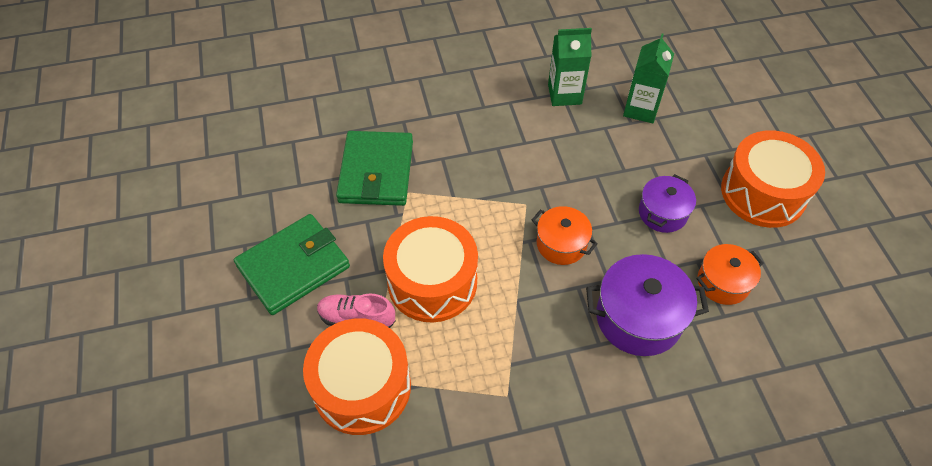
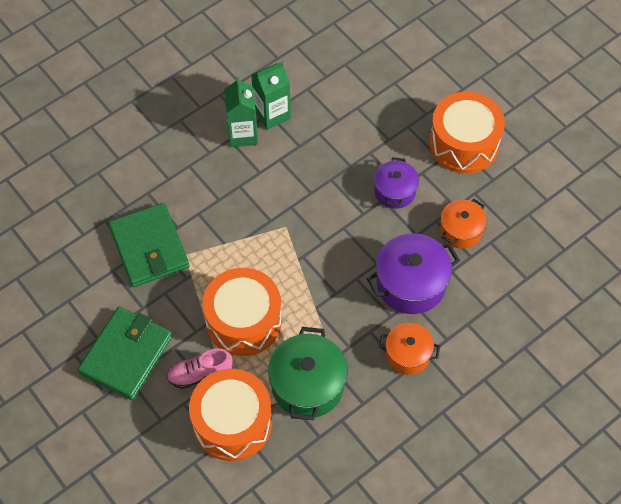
camera: 25 degrees left, 5 degrees up
(466, 381) = (307, 385): none -> green pot
(561, 244) = (328, 249): orange pot -> orange pot (408, 354)
(641, 109) = (340, 104): green carton -> green carton (242, 134)

